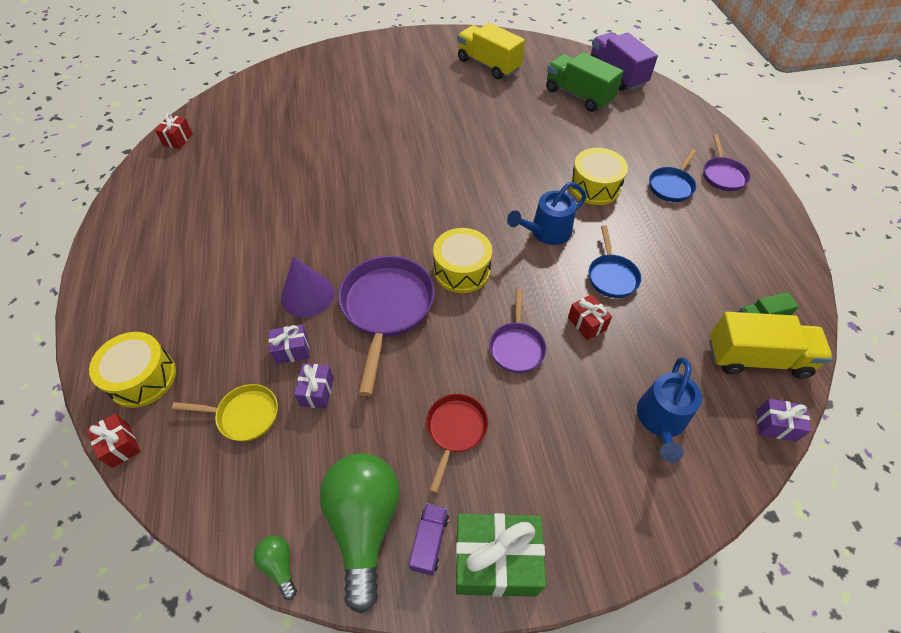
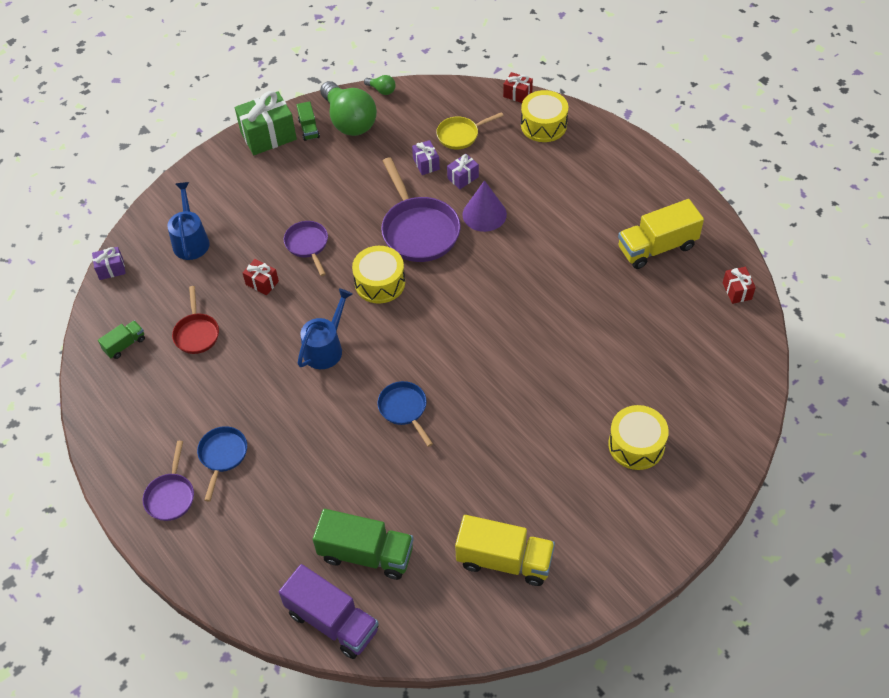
camera: 155 degrees right, 0 degrees up
(429, 542) = (309, 129): purple truck -> green truck
(455, 430) = (323, 181): red pan -> red pan (196, 333)
(594, 187) = (299, 419): yellow drum -> yellow drum (636, 445)
(611, 276) = (254, 331): blue pan -> blue pan (404, 409)
(722, 175) = (171, 496): purple pan -> purple pan turned 150 degrees counterclockwise
(757, 358) = (126, 311): yellow truck -> yellow truck (657, 247)

